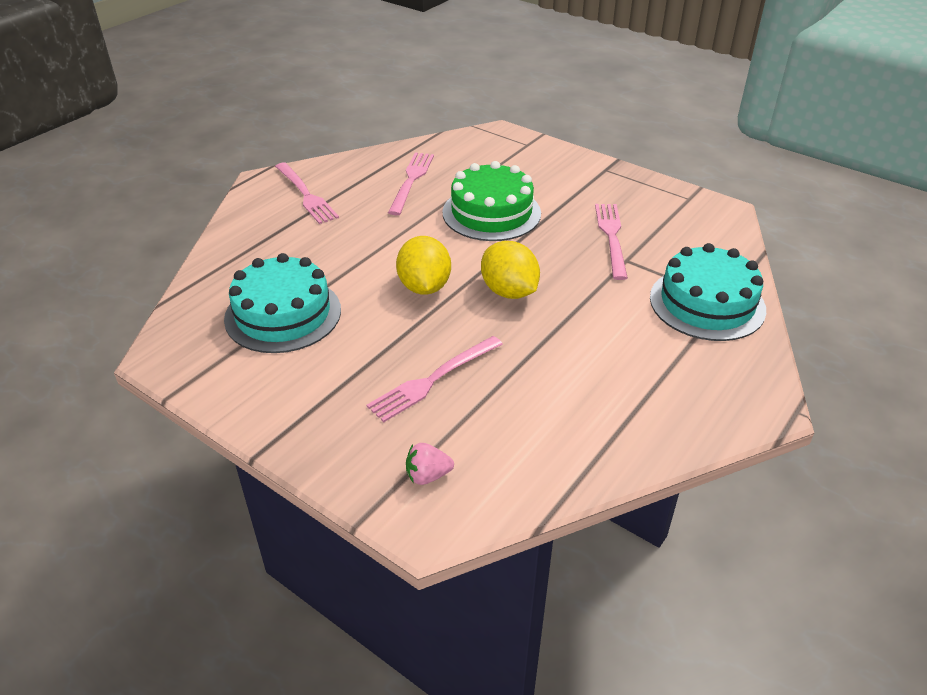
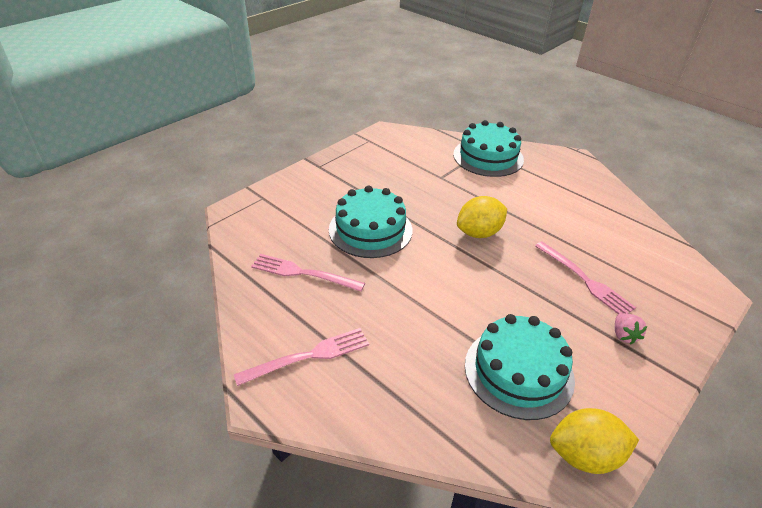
camera: 85 degrees left, 0 degrees up
(424, 287) = (474, 276): yellow lemon -> yellow lemon (585, 456)
(427, 476) = (676, 289): pink strawberry -> pink strawberry (624, 335)
(491, 213) = (370, 230): green cake -> turquoise cake
(611, 237) = (413, 178): pink fork -> none

